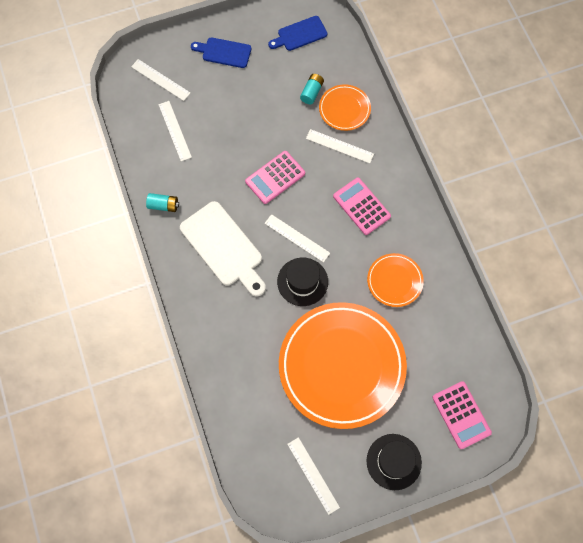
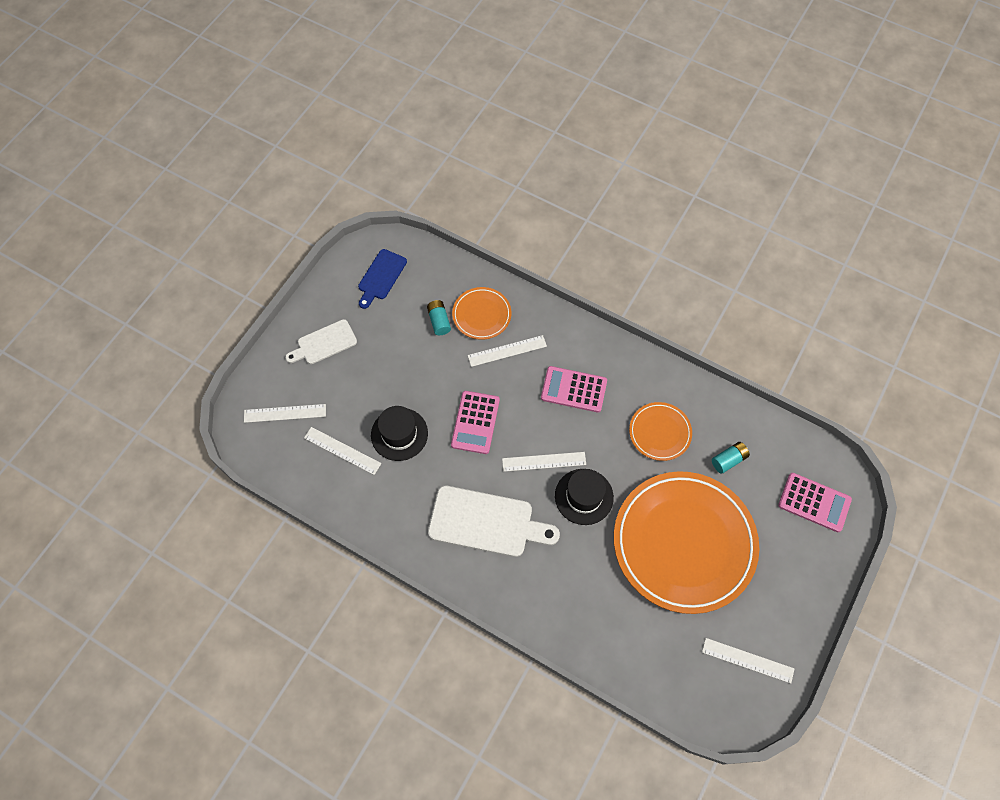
camera: 40 degrees left, 5 degrees down
(163, 205) = (395, 529): turquoise battery -> turquoise battery (728, 460)
(224, 52) = (324, 343): blue cutting board -> white cutting board
(394, 461) = (799, 589): black hat -> black hat (399, 434)

